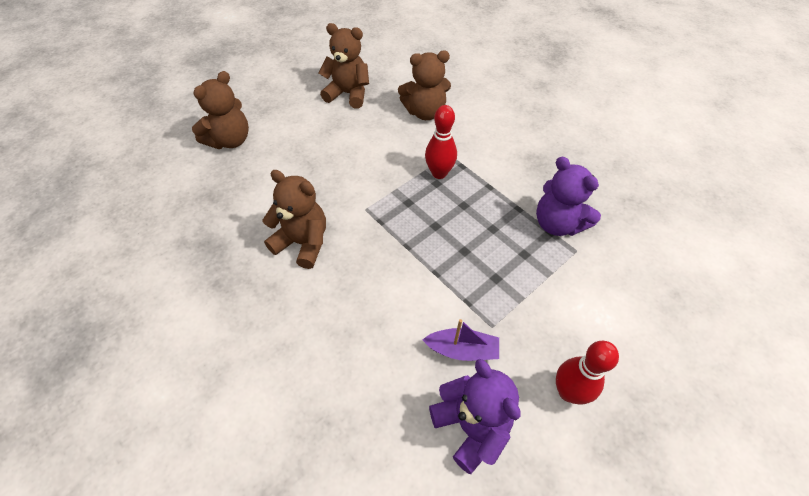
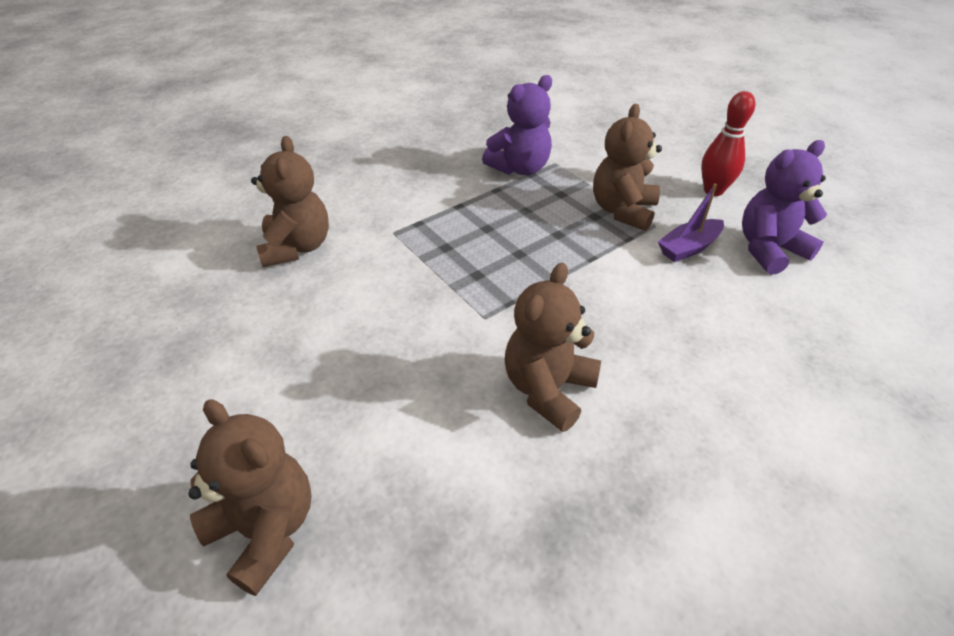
camera: 85 degrees left, 10 degrees down
(348, 94) = (205, 334): brown teddy bear -> brown teddy bear (622, 211)
(439, 173) = (427, 243): red bowling pin -> none
(462, 350) = (688, 248): purple boat -> purple boat turned 135 degrees counterclockwise

